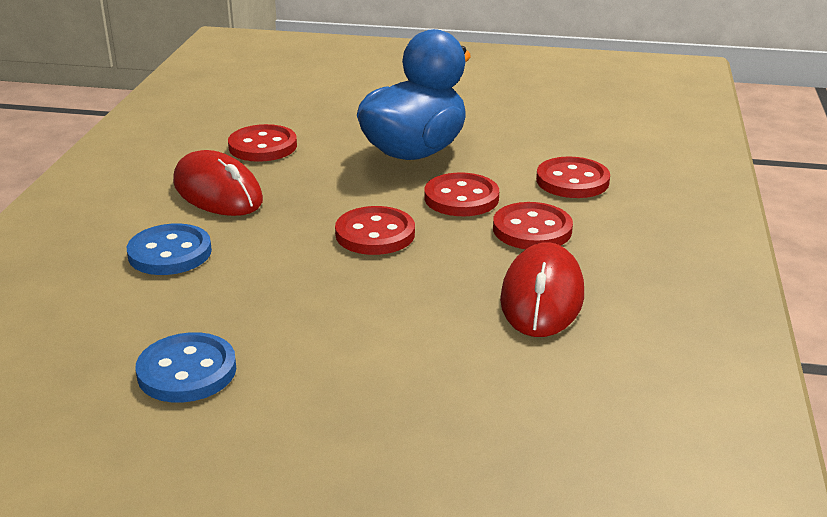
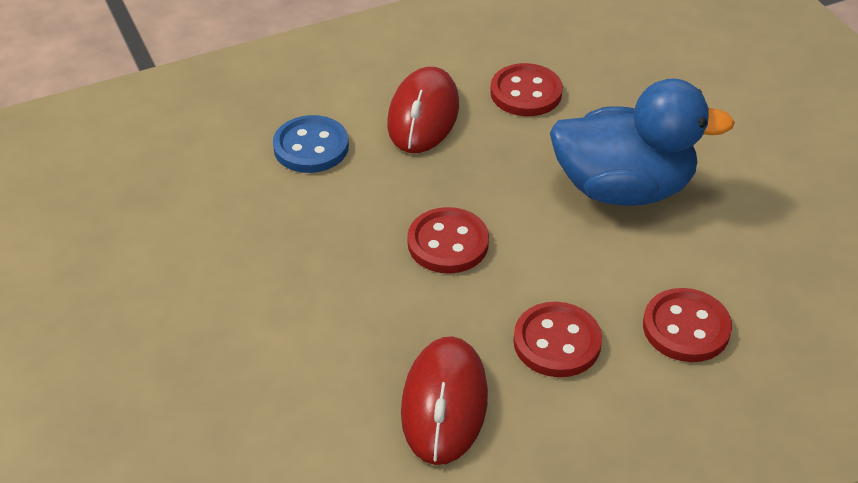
camera: 55 degrees right, 15 degrees up
(187, 371) = (174, 249): blue button -> none
(461, 198) = (566, 265): red button -> none
(542, 297) = (444, 403): red mouse -> red mouse turned 60 degrees counterclockwise

